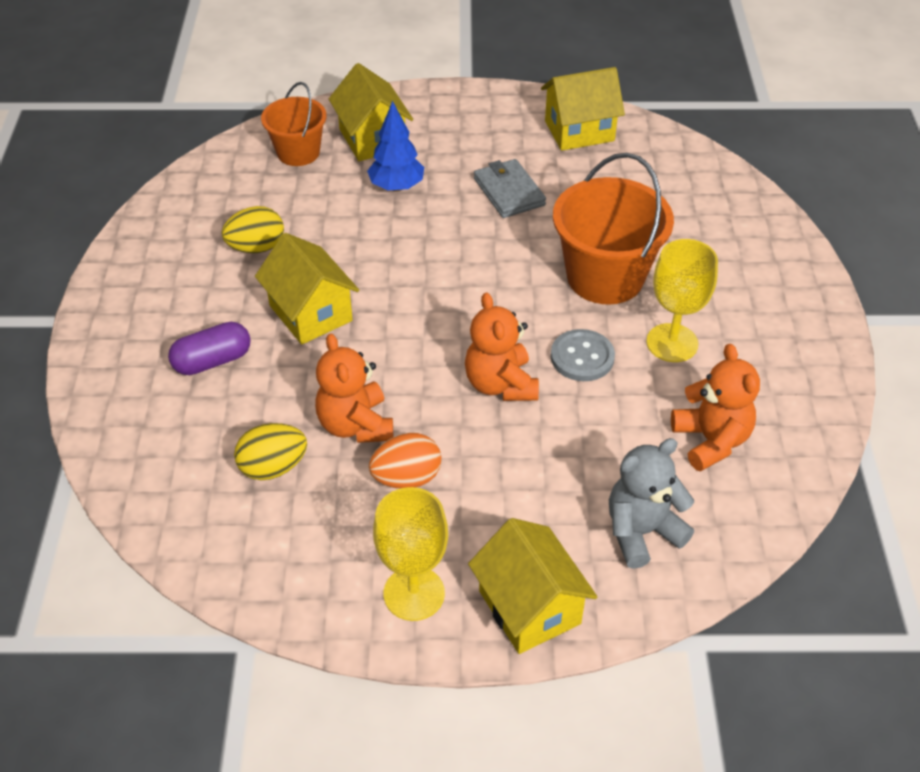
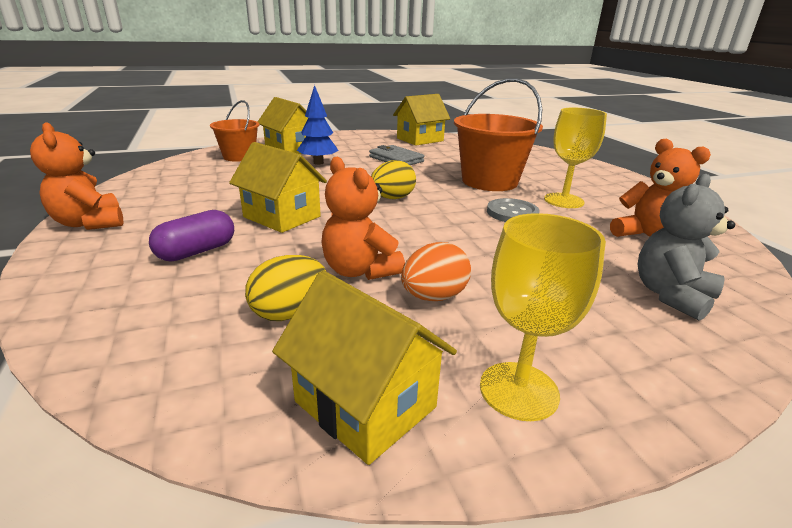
camera: 20 degrees left, 20 degrees down
(256, 247) = (221, 193): yellow egg -> yellow egg (392, 198)
(500, 384) = (466, 232): orange teddy bear -> orange teddy bear (90, 223)
(529, 607) = (648, 374): yellow house -> yellow house (365, 404)

